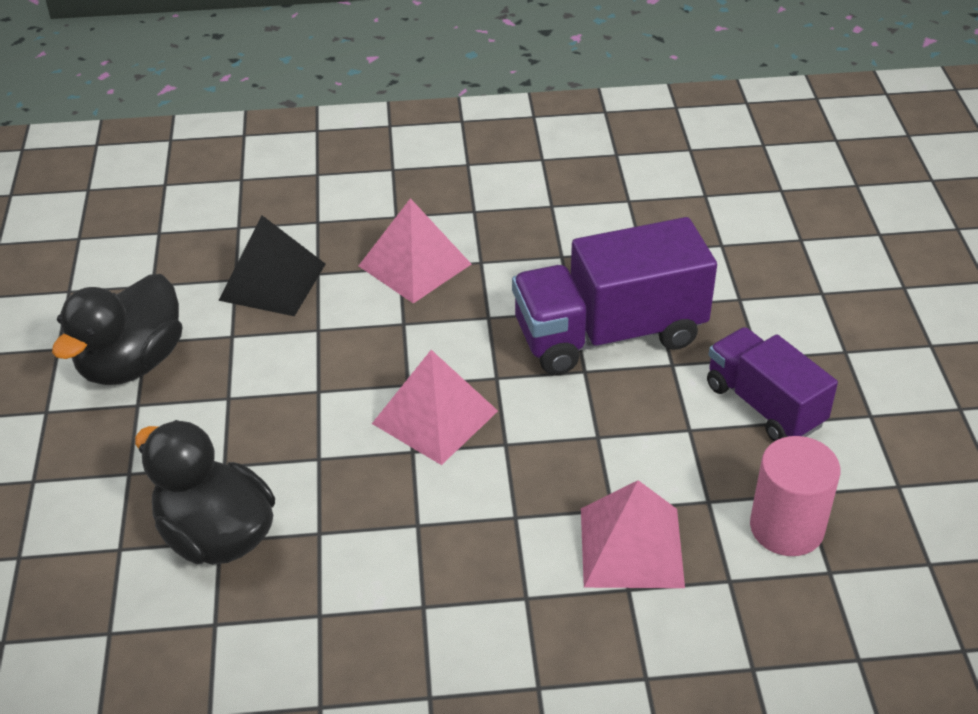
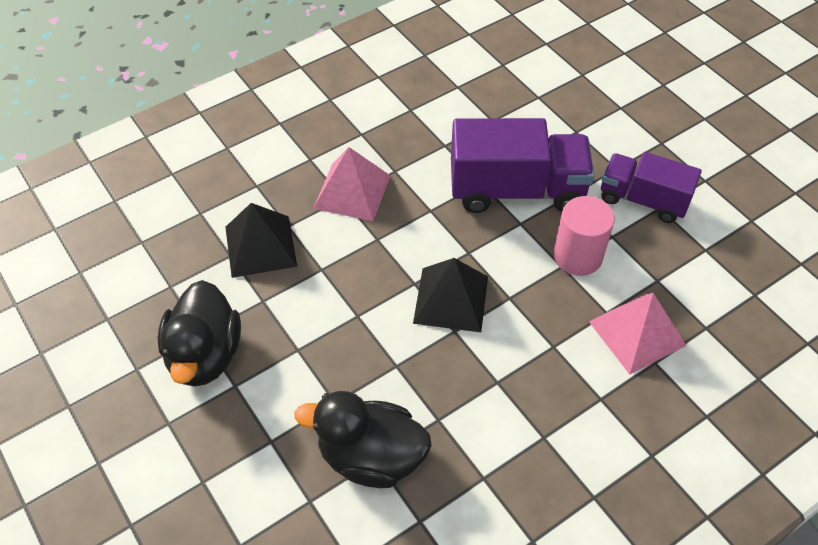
camera: 30 degrees left, 10 degrees up
(435, 417) = (451, 299): pink pyramid -> black pyramid
(609, 334) = (516, 190): purple truck -> purple truck turned 135 degrees counterclockwise
(786, 527) = (713, 277): pink cylinder -> pink cylinder (577, 256)

